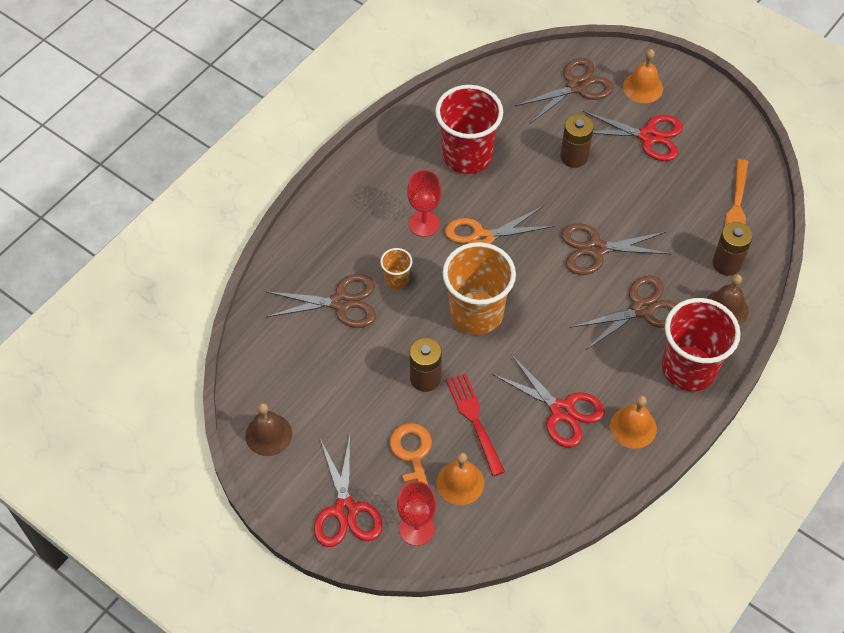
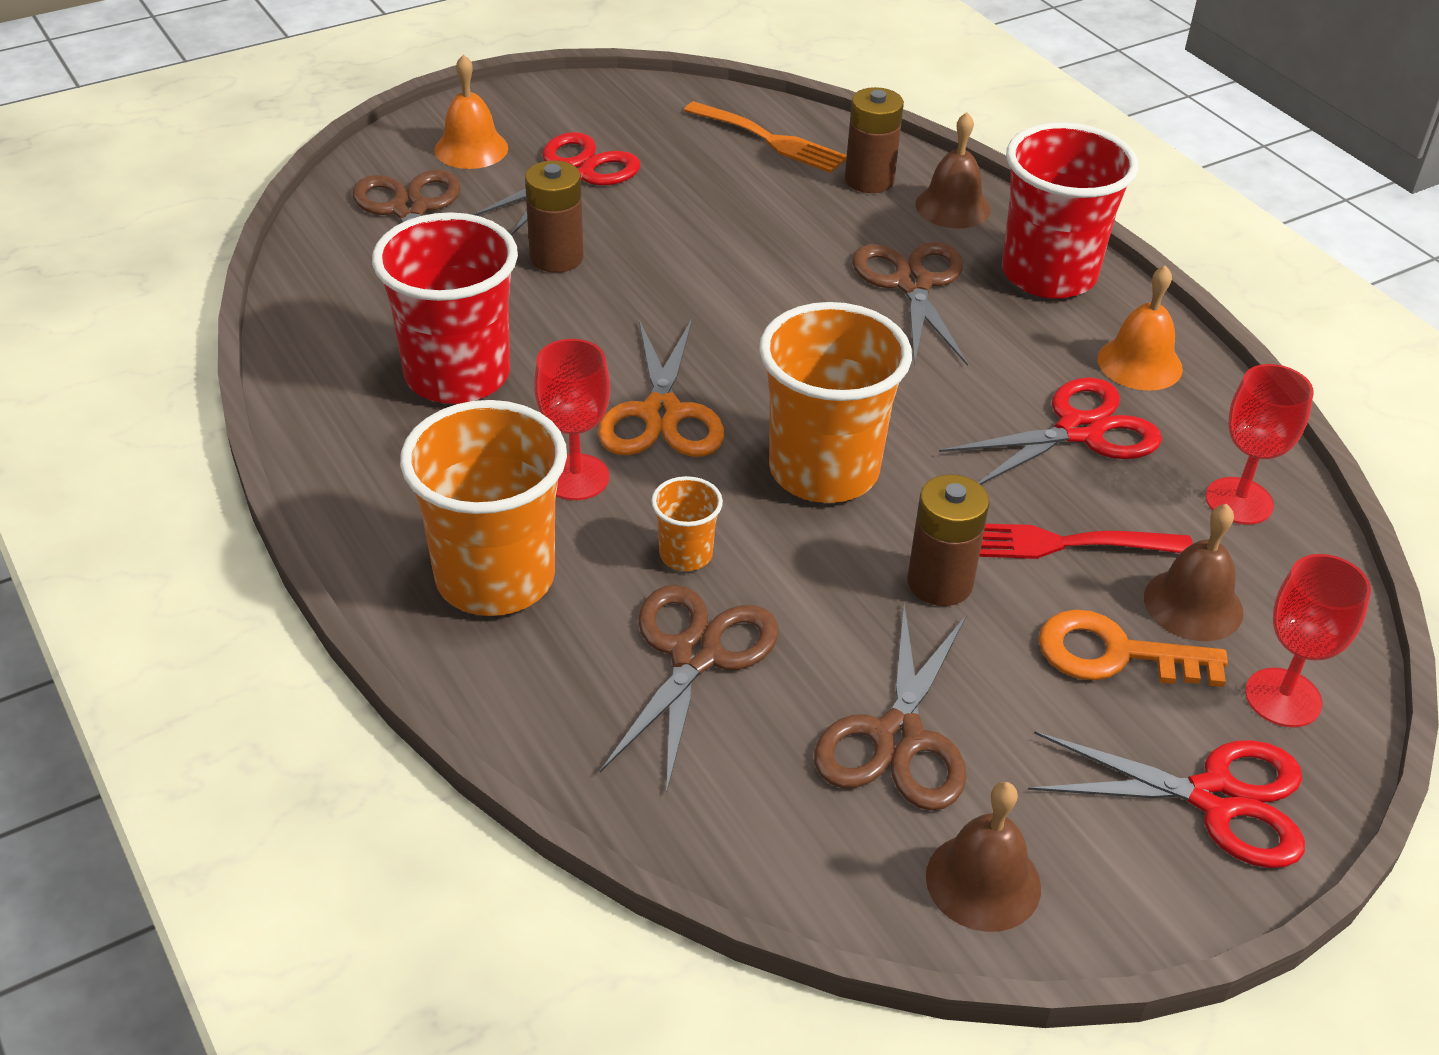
camera: 70 degrees left, 15 degrees down
(351, 220) = (495, 578): none -> orange cup
(460, 482) = (1193, 604): orange bell -> brown bell
(544, 491) = (1239, 501): none -> red goblet
(596, 249) = (765, 293): brown scissors -> brown scissors (898, 738)

